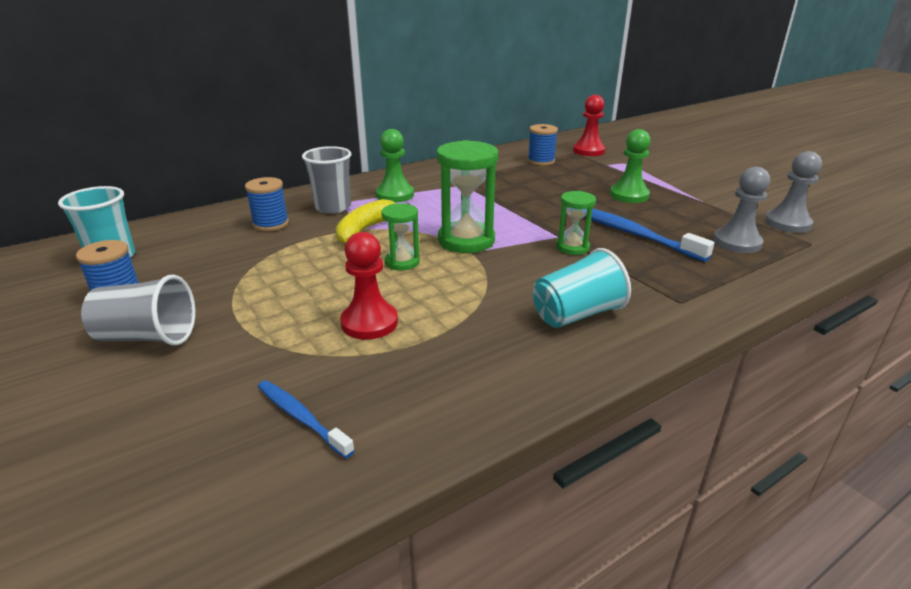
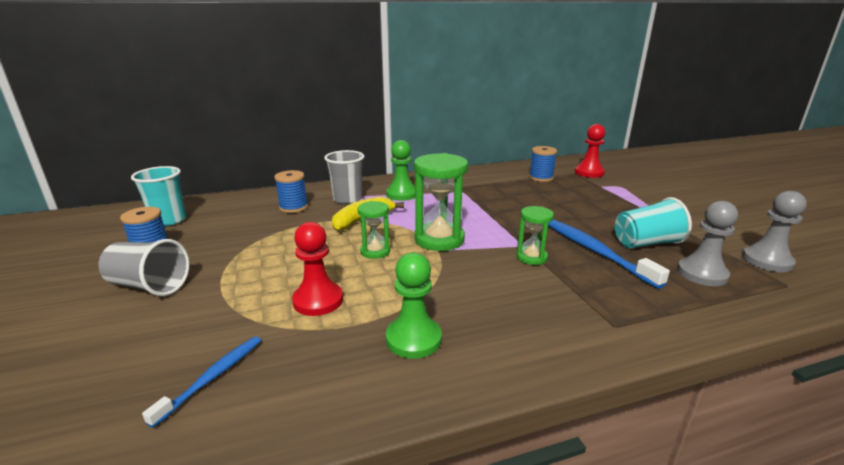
camera: 15 degrees right, 5 degrees down
(301, 417) = (213, 377): blue toothbrush -> blue toothbrush turned 60 degrees clockwise
(576, 314) = (503, 322): turquoise cup -> turquoise cup (646, 243)
(629, 195) = (609, 215): green pawn -> green pawn (413, 339)

